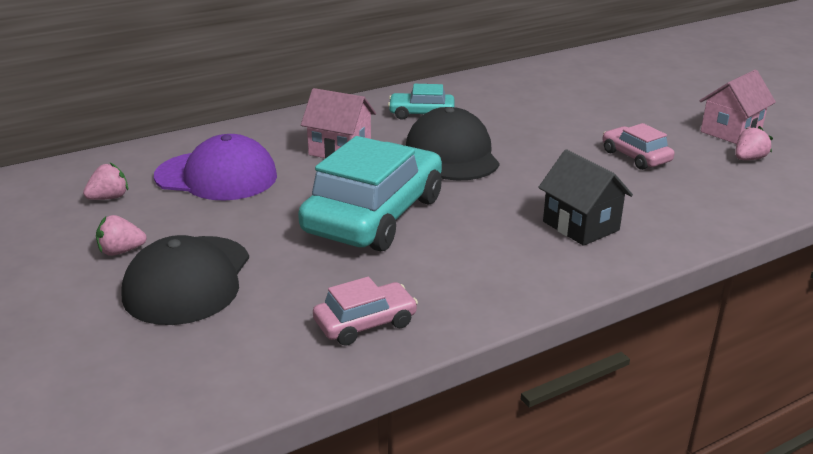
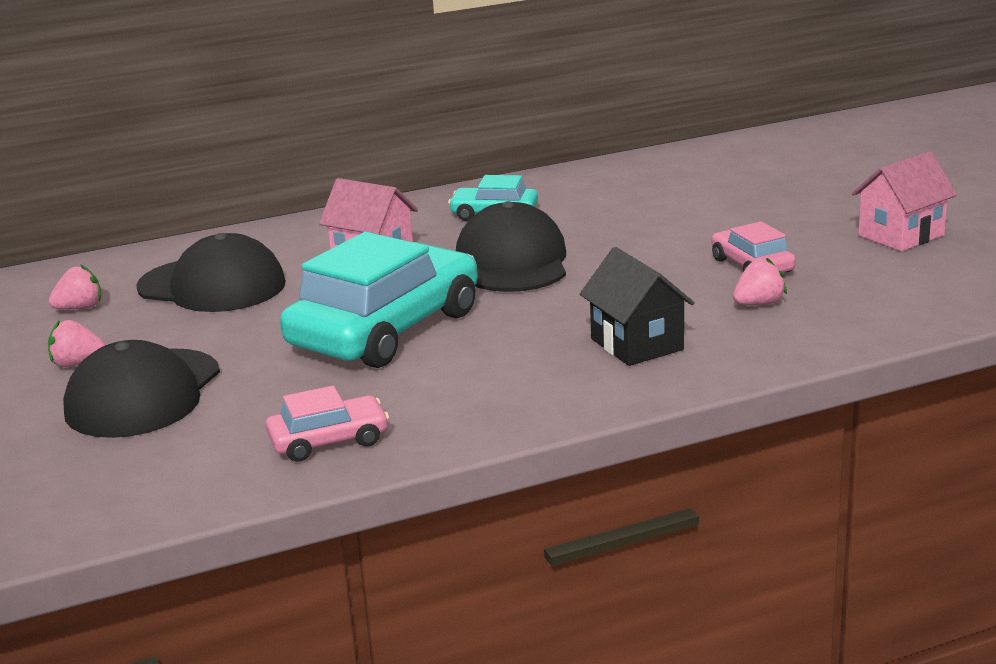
camera: 10 degrees right, 5 degrees down
(217, 176) = (212, 286): purple cap -> black cap
(748, 159) = (905, 269): pink strawberry -> pink strawberry (758, 304)

